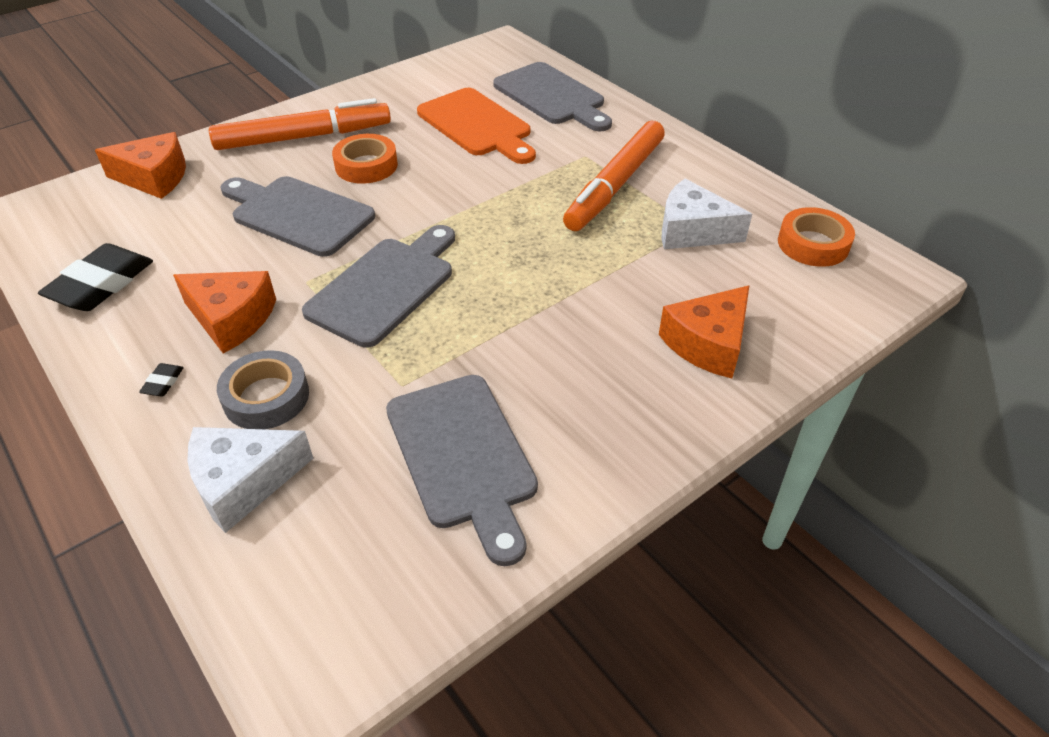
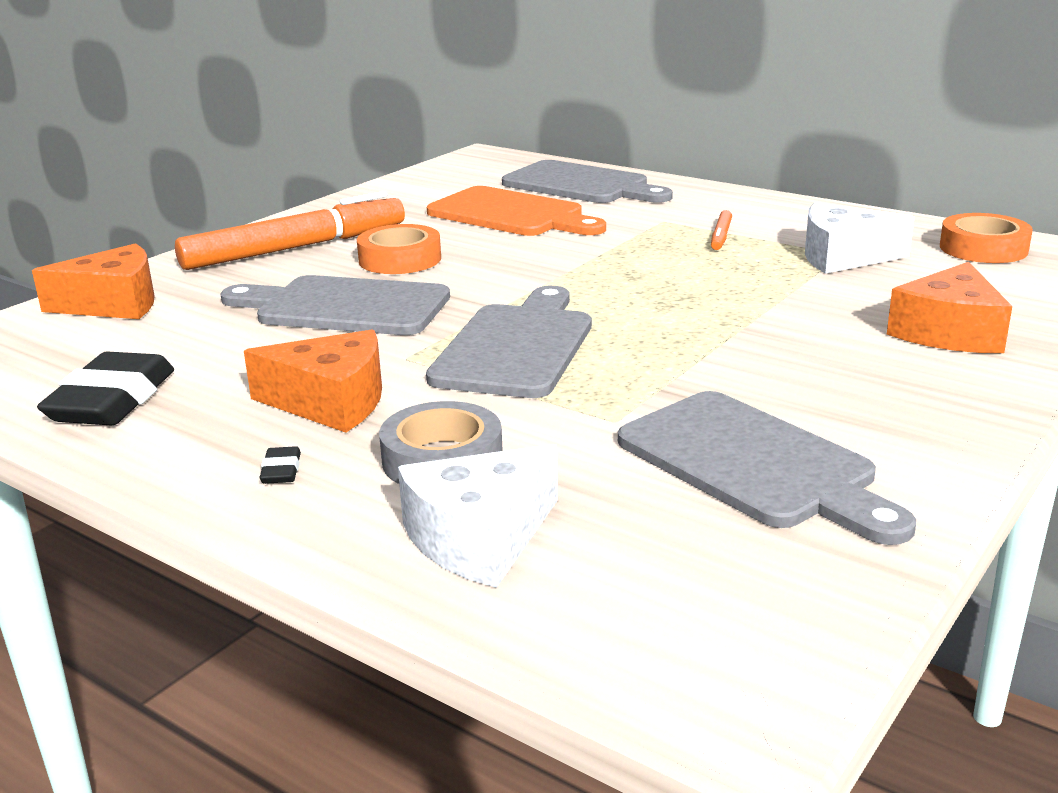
camera: 15 degrees left, 20 degrees down
(615, 185) = (721, 236): orange marker -> orange marker, size x0.41

